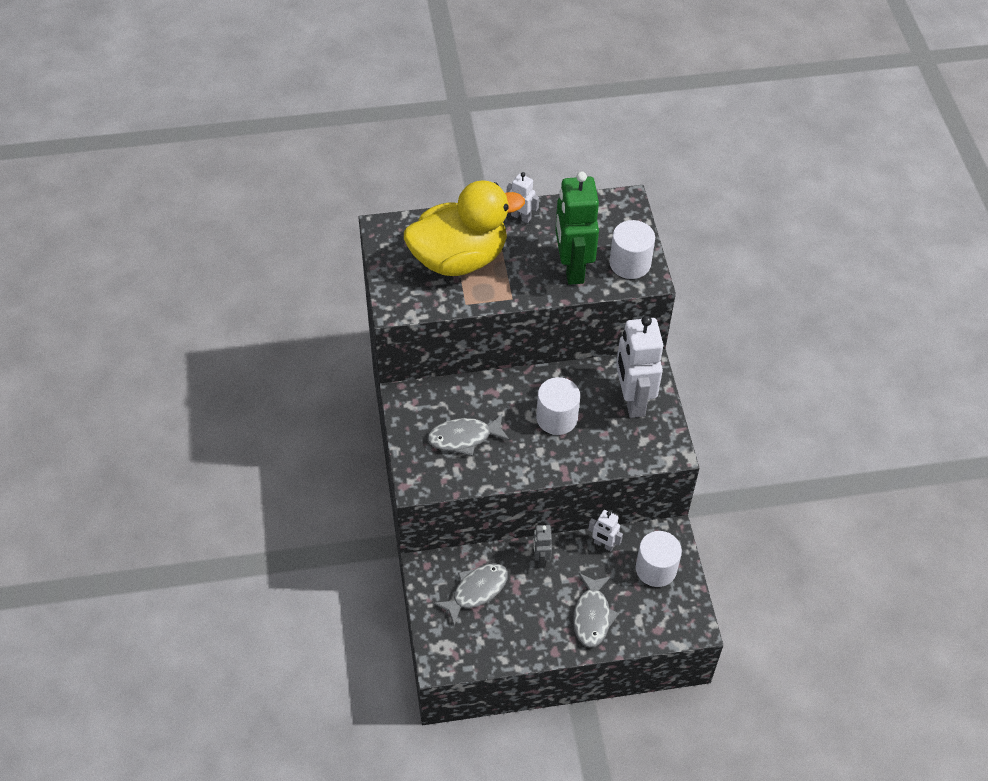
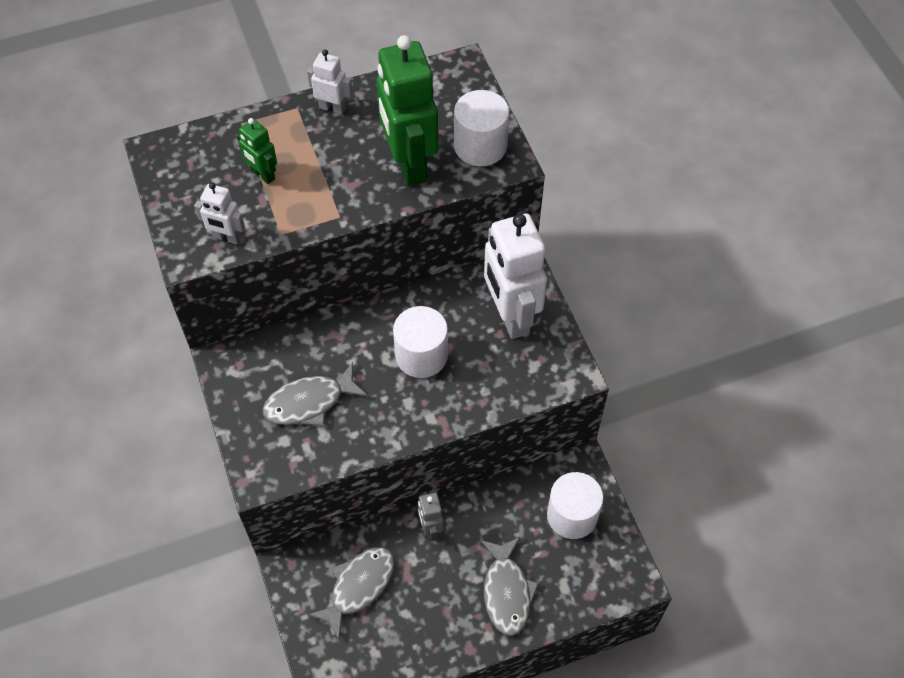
camera: 10 degrees left, 5 degrees up
(459, 258) = (262, 175): yellow duck -> green robot
(603, 544) = (503, 496): white robot -> white robot (226, 237)

